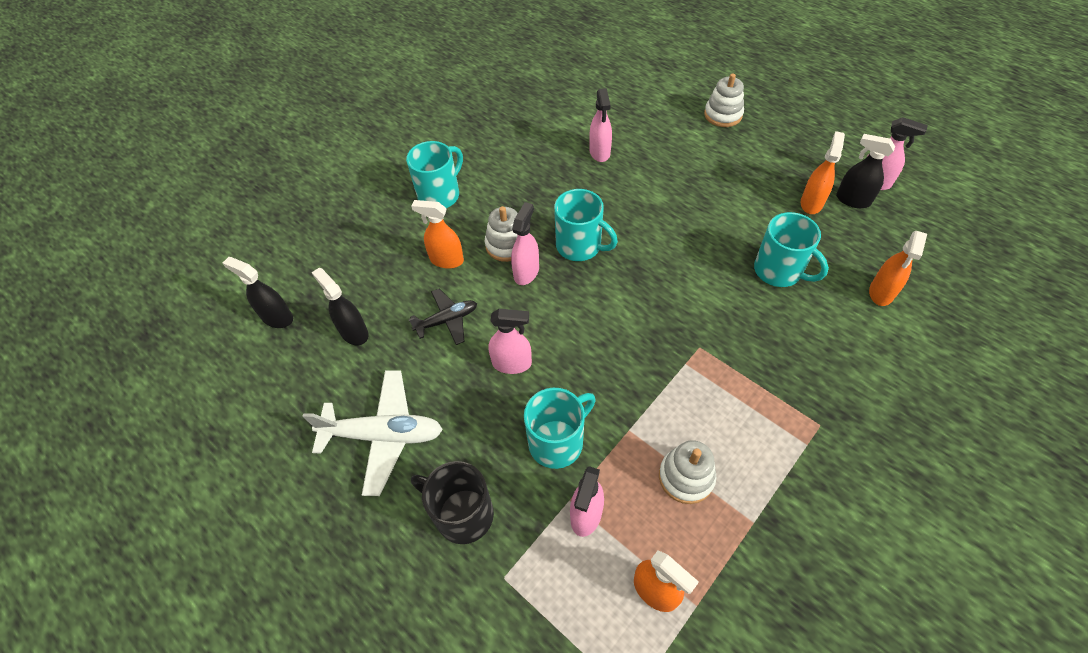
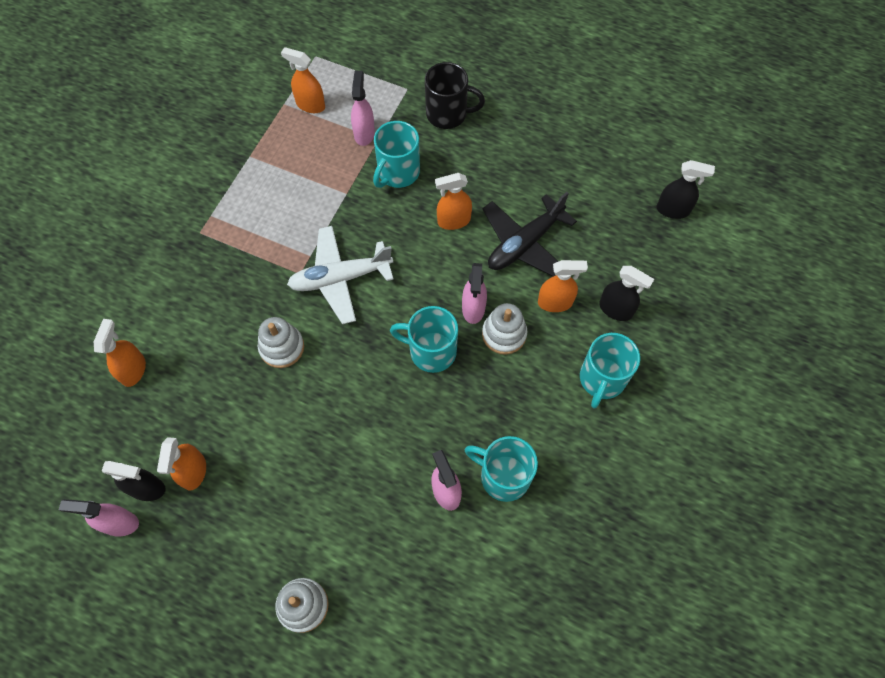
camera: 160 degrees right, 10 degrees up
(354, 332) = (598, 214): black spray bottle -> black spray bottle (615, 309)
(383, 435) = (528, 146): white plane -> white plane (340, 278)
(447, 320) = (525, 243): black plane -> black plane, size x1.68
(512, 363) = (453, 221): pink spray bottle -> orange spray bottle
(686, 477) = (299, 172): white stacking toy -> white stacking toy (282, 347)
(779, 271) = (230, 370): turquoise mug -> turquoise mug (503, 476)

